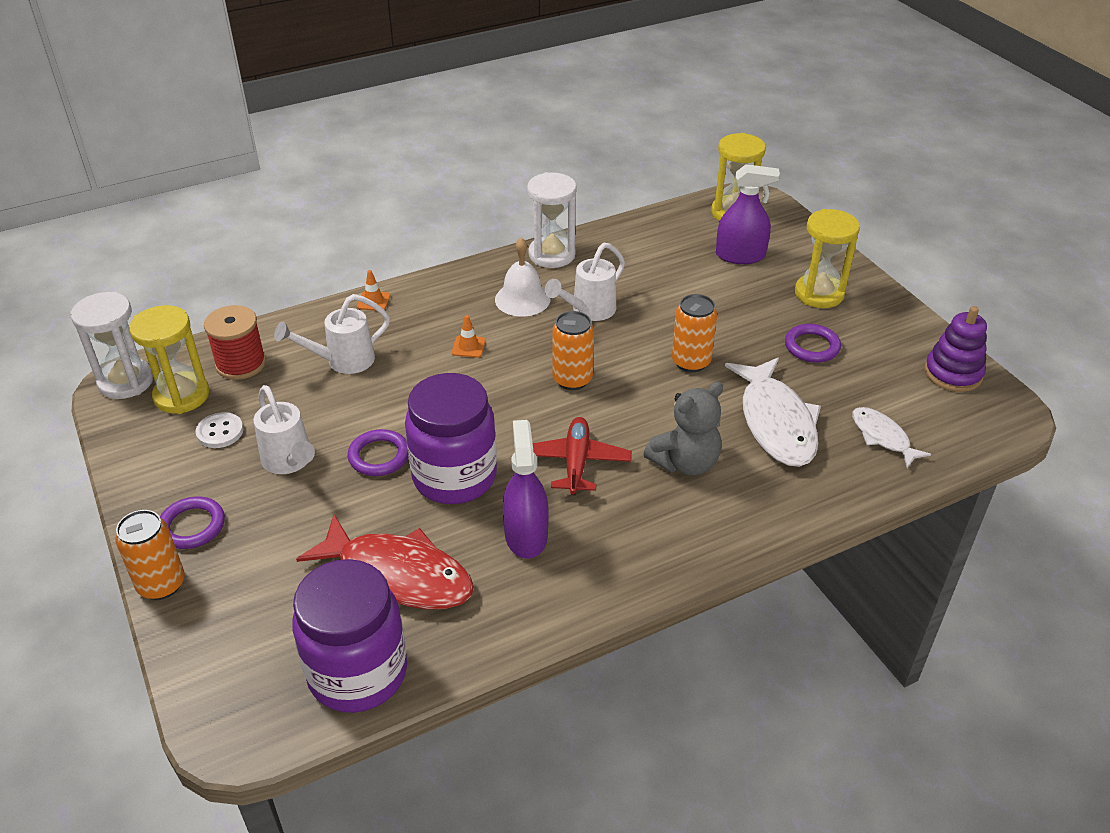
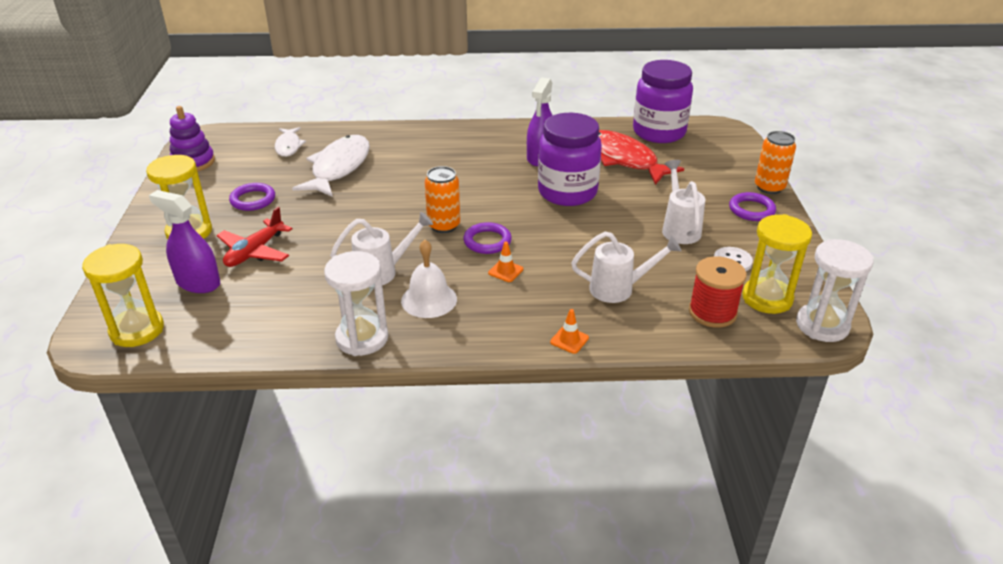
camera: 155 degrees left, 5 degrees down
(379, 456) = (613, 216): purple ring -> purple ring (487, 241)
(576, 462) = (484, 180): red plane -> red plane (255, 252)
(685, 462) = (417, 164): grey teddy bear -> none
(691, 362) = (348, 213): orange can -> none

